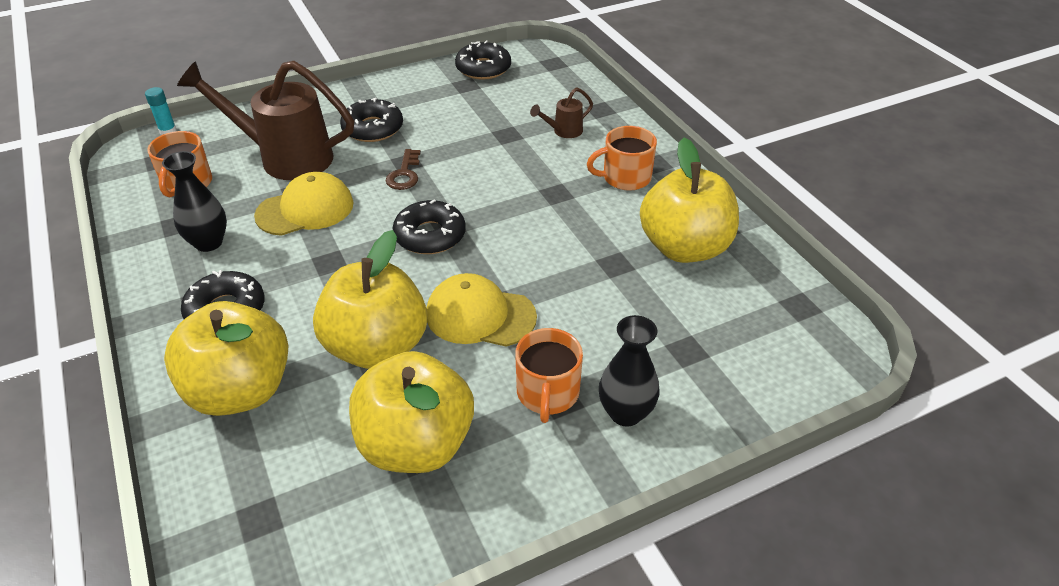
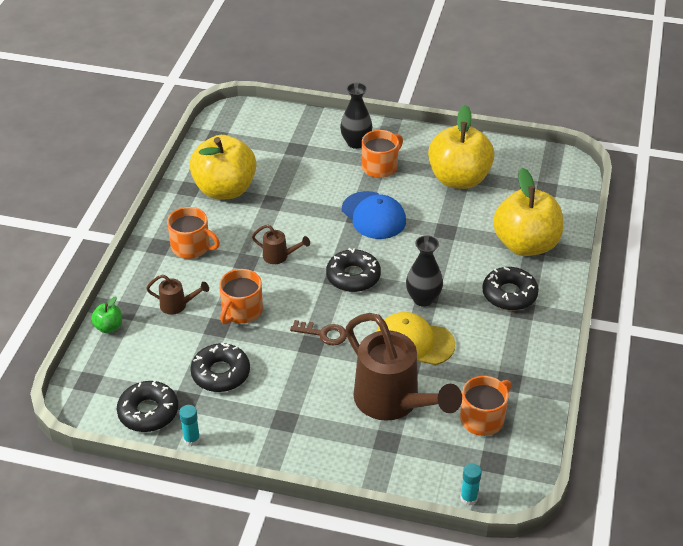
camera: 140 degrees left, 0 degrees up
(208, 243) = (494, 351): black vase -> black vase (423, 299)
(373, 128) = (304, 394): black donut -> black donut (221, 373)
(377, 347) = (441, 229): yellow apple -> none
(404, 174) = (323, 334): brown key -> brown key turned 60 degrees clockwise
(430, 70) = (191, 439): none -> turquoise glue stick
(480, 315) = (373, 215): yellow cap -> blue cap
(502, 154) = (241, 311): none -> orange mug
(530, 214) = (279, 256): none -> brown watering can
(593, 94) = (108, 327): none -> green apple

